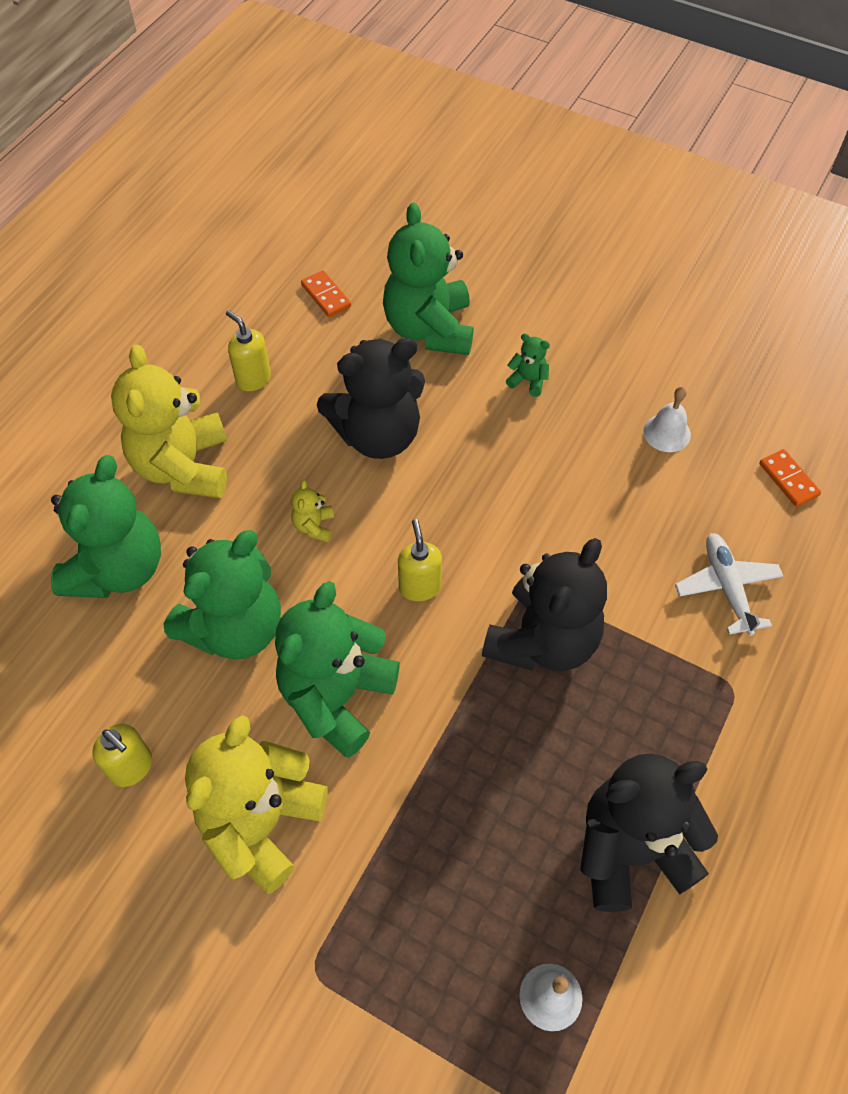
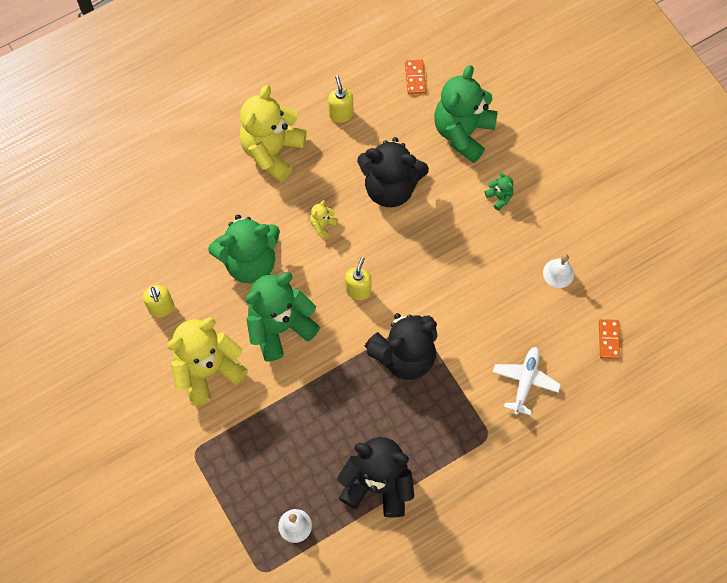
camera: 30 degrees right, 10 degrees up
(118, 568) = (207, 195): green teddy bear -> none

